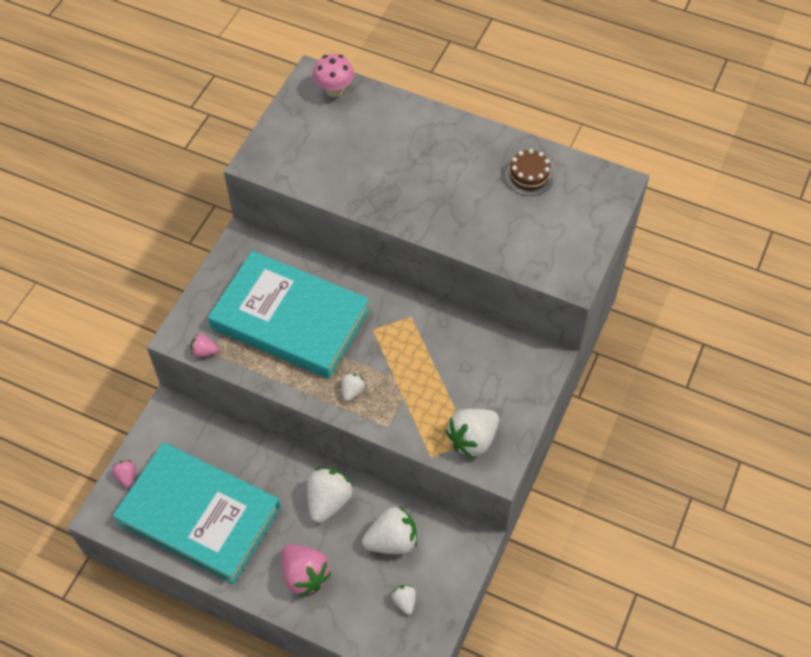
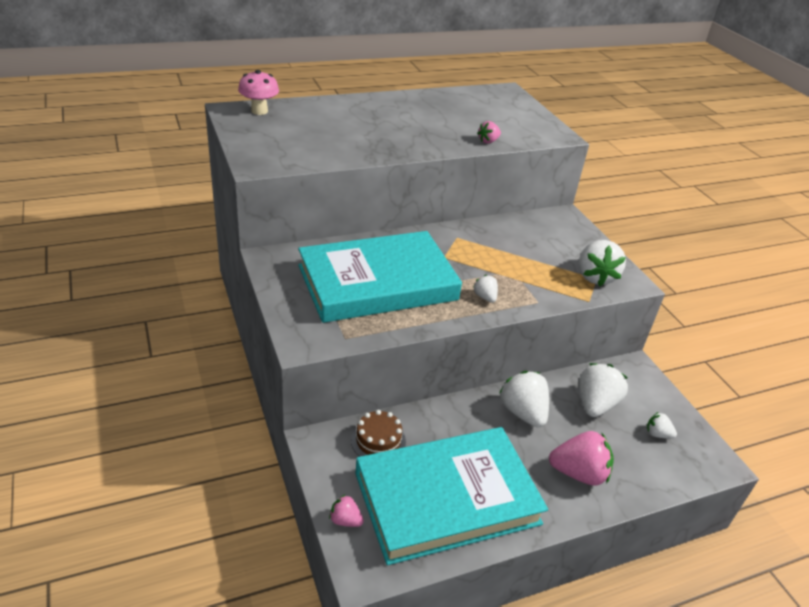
camera: 50 degrees left, 20 degrees down
(204, 351) = (339, 340): pink strawberry -> pink strawberry (488, 141)
(529, 176) = (455, 104): brown cake -> brown cake (378, 441)

